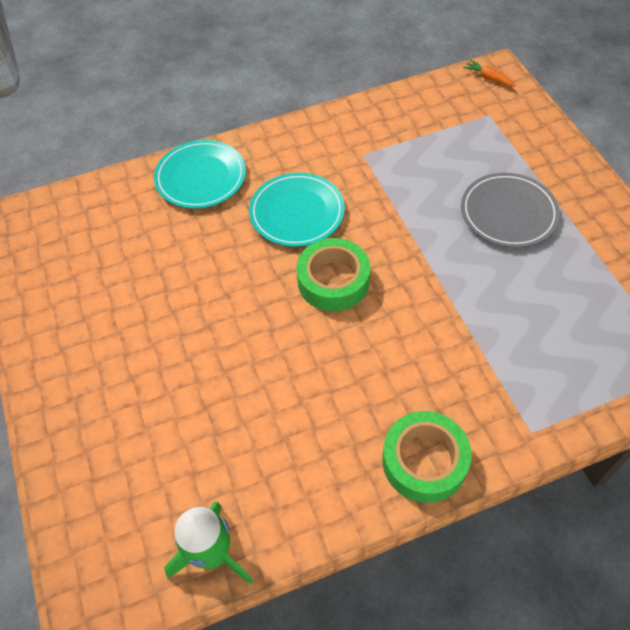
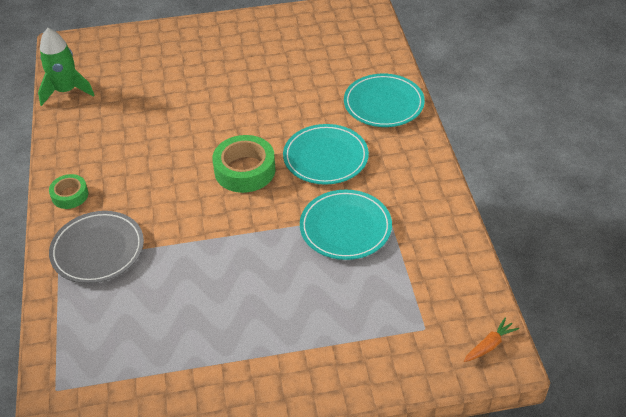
camera: 100 degrees right, 10 degrees down
(393, 181) = (345, 227): none -> turquoise plate
(424, 461) = (70, 195): green tape -> green tape, size x0.58
(508, 213) = (278, 307): grey plate -> grey plate (98, 250)

